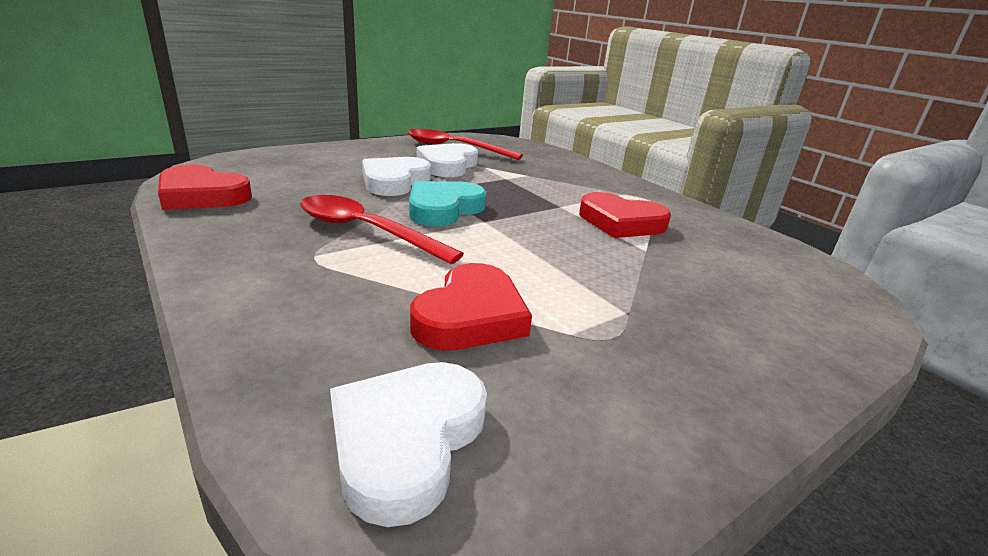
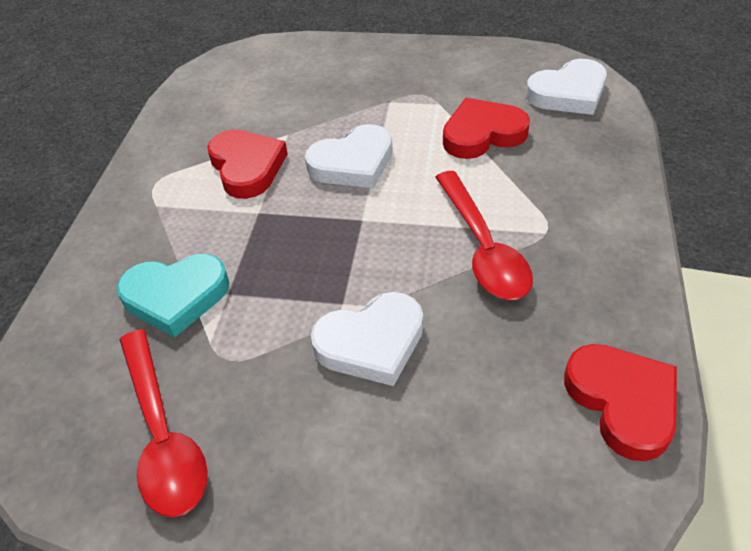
camera: 130 degrees left, 20 degrees up
(443, 209) = (378, 255): turquoise heart -> turquoise heart (176, 296)
(447, 165) = (253, 365): white heart -> white heart (353, 163)

